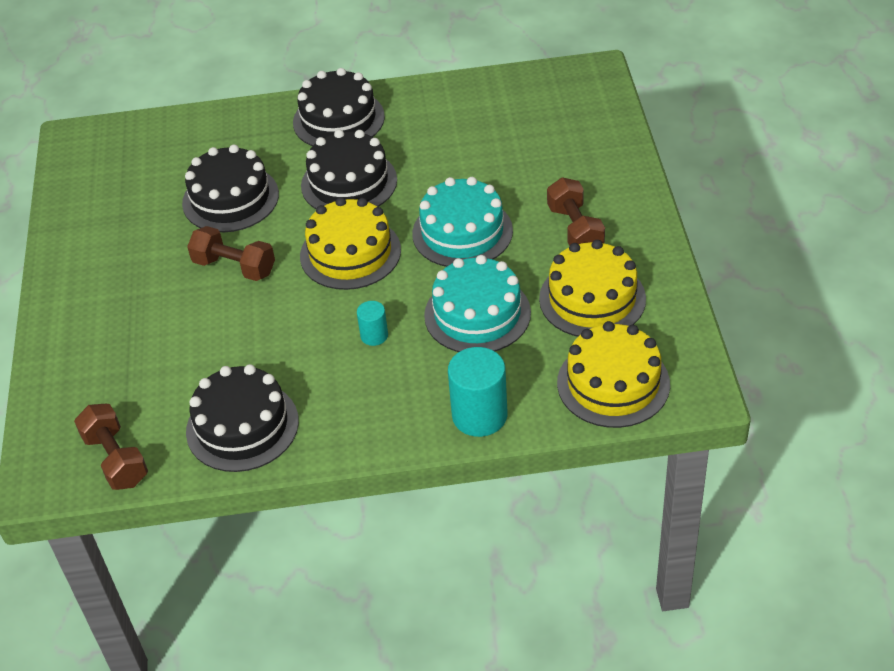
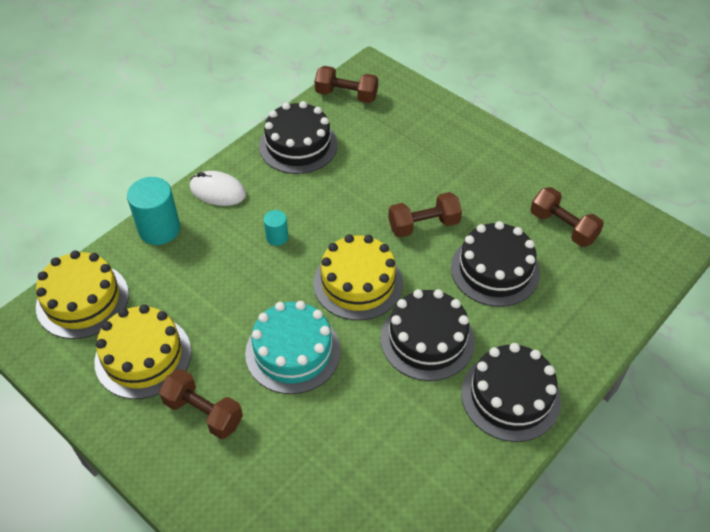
camera: 135 degrees right, 5 degrees up
(130, 197) = (563, 227): none -> brown dumbbell
(381, 423) = (217, 191): none -> white mouse
(477, 314) = (220, 293): turquoise cake -> none

